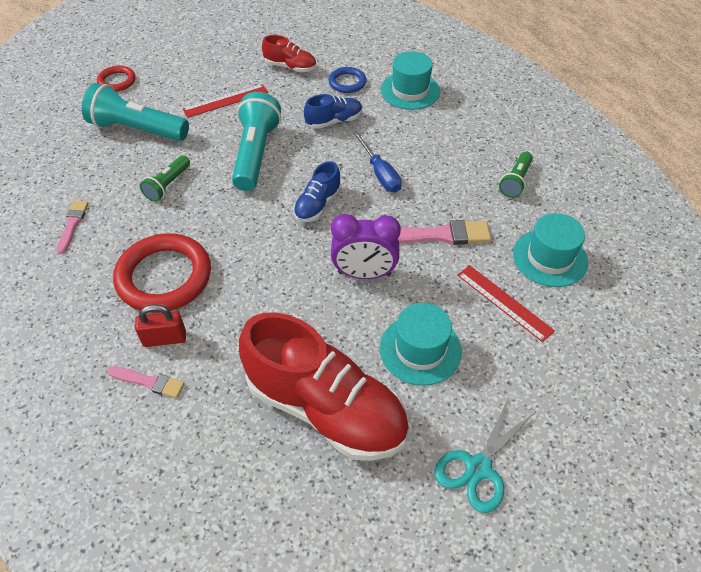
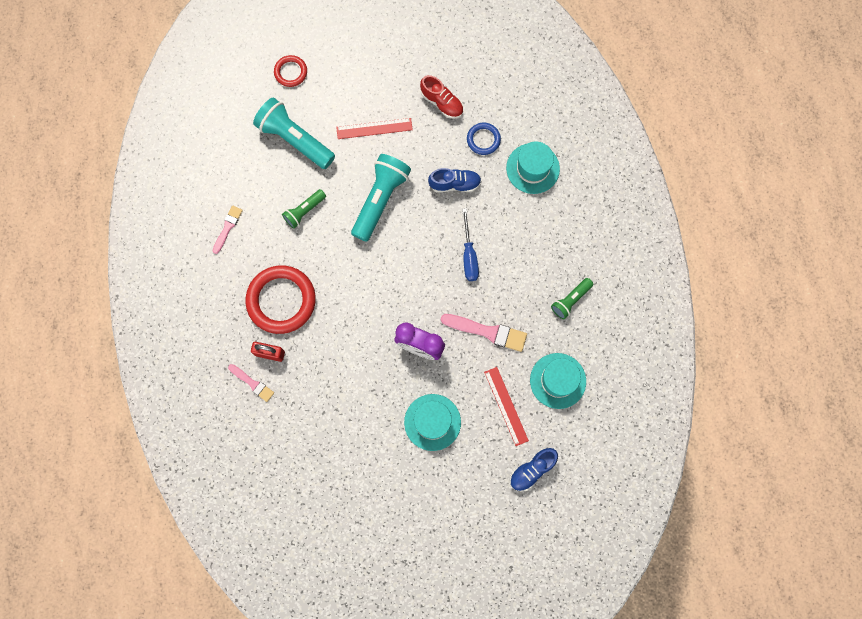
camera: 20 degrees right, 25 degrees up
(317, 205) = (409, 271): blue shoe -> blue shoe (532, 470)
(326, 408) = (356, 442): red shoe -> none
(478, 468) = (432, 515): turquoise scissors -> none

